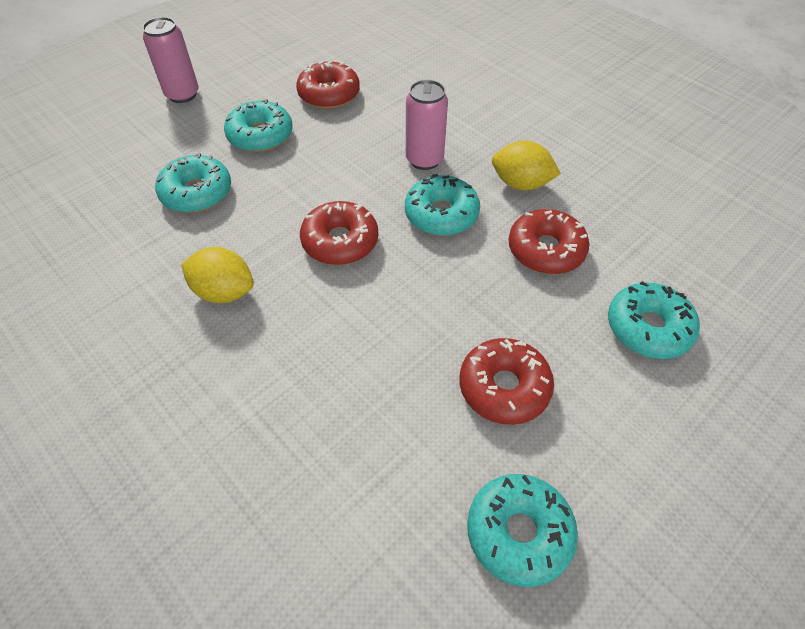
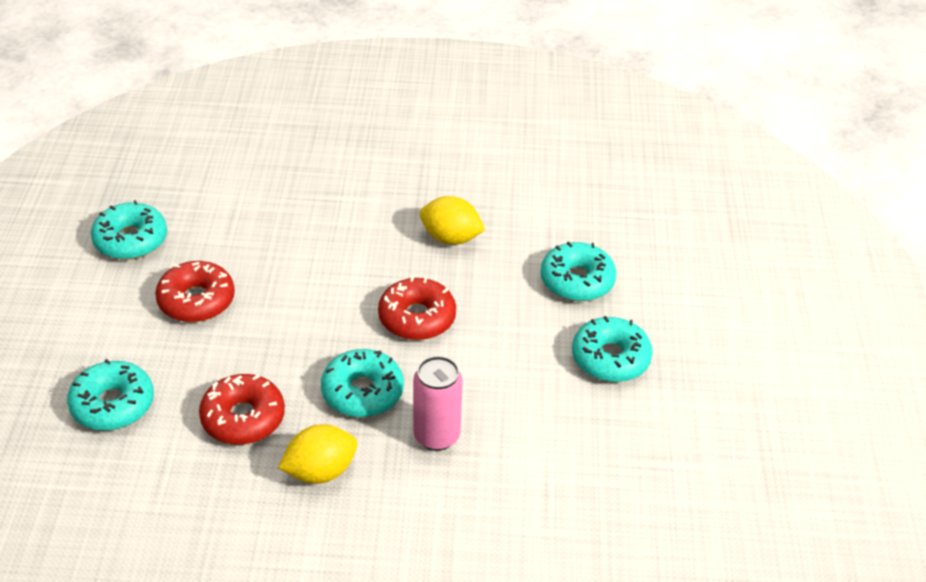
camera: 135 degrees right, 10 degrees down
(182, 94) = (744, 348): pink can -> none
(224, 292) = (451, 238): yellow lemon -> yellow lemon turned 45 degrees clockwise
(329, 94) = (621, 447): red donut -> none

